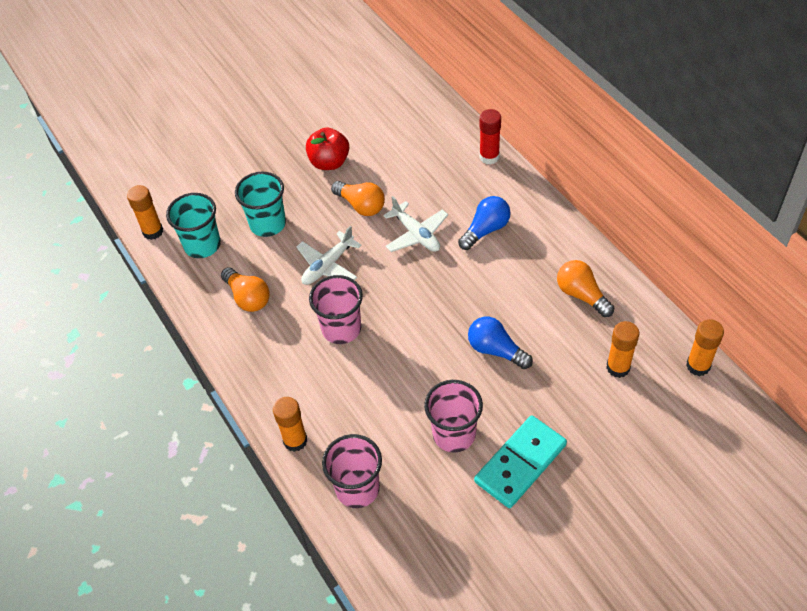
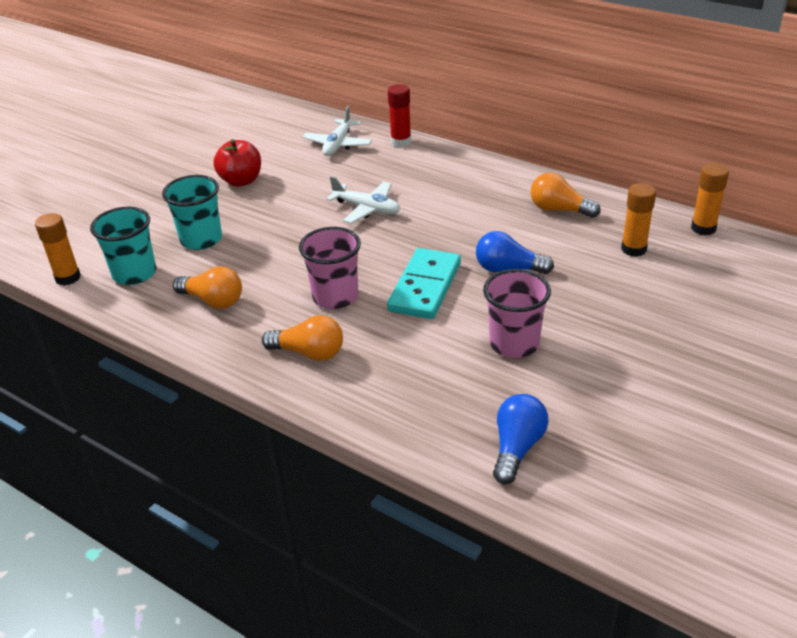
camera: 25 degrees left, 15 degrees down
(295, 441) = (343, 402): orange glue stick -> none
(328, 265) = (288, 253): white plane -> white plane (338, 144)
(357, 488) = (442, 420): pink cup -> none
(361, 205) = (295, 202): orange light bulb -> orange light bulb (309, 353)
(485, 230) = (434, 189): blue light bulb -> blue light bulb (517, 448)
(520, 463) = (598, 345): turquoise domino -> turquoise domino (425, 287)

